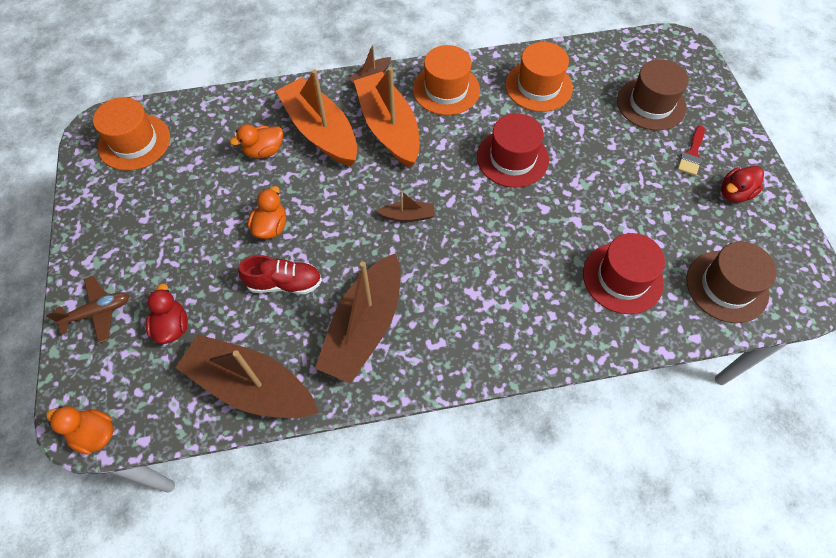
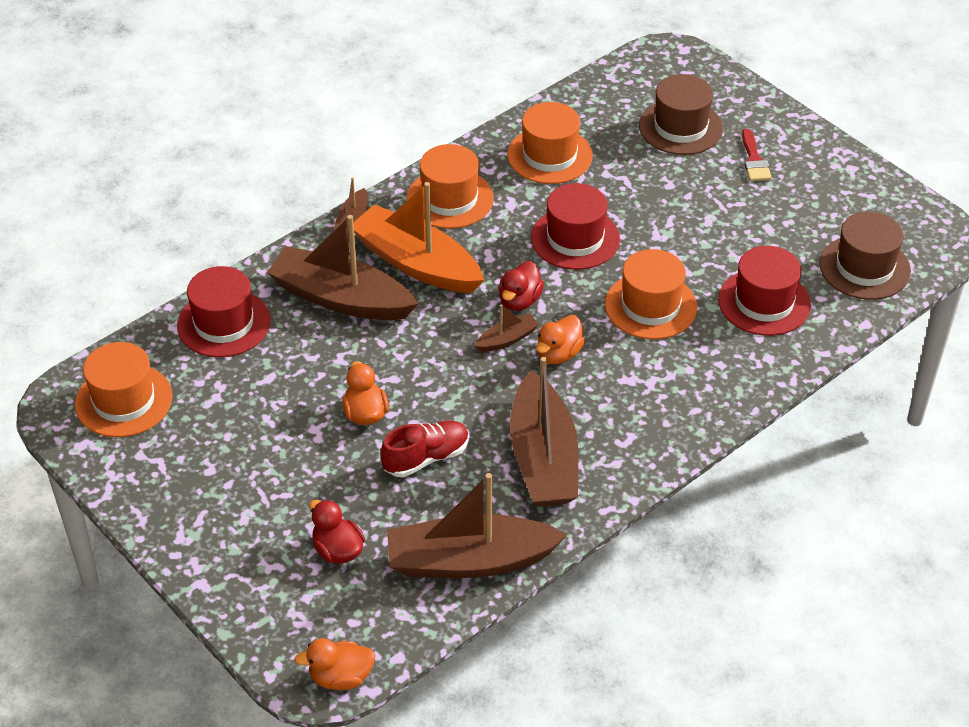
camera: 30 degrees left, 15 degrees down
(98, 312) = (241, 576): brown plane -> none
(235, 115) = (224, 323): none -> red hat
(264, 151) = (291, 345): orange duck -> orange duck (558, 354)
(321, 131) = (341, 298): orange boat -> brown boat
(531, 239) = (650, 306): none -> orange hat
(734, 193) = (818, 180): red duck -> red duck (519, 300)

